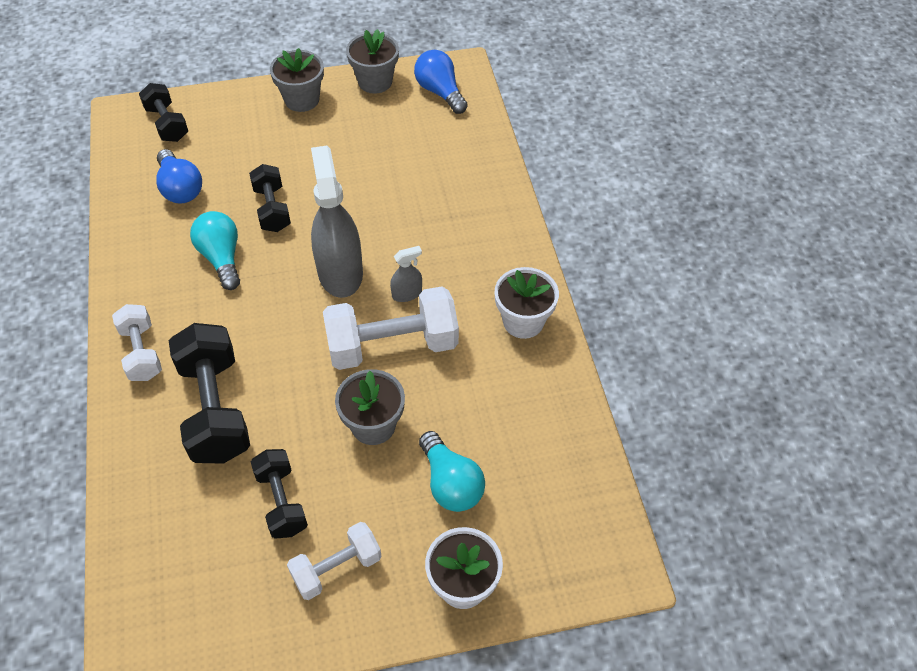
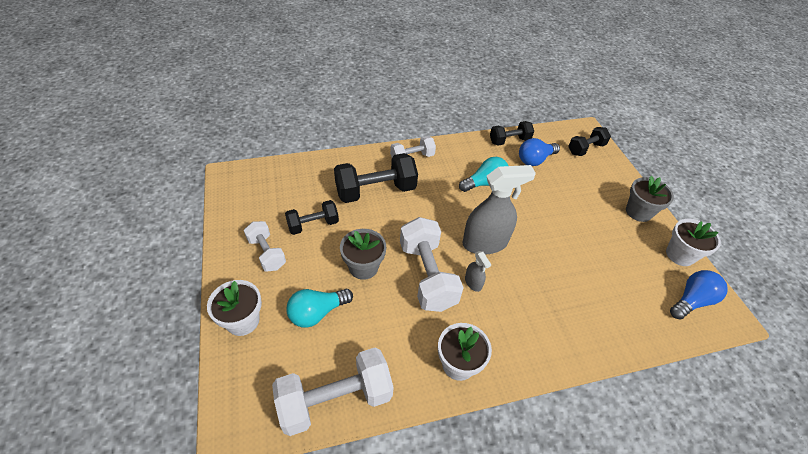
camera: 85 degrees right, 5 degrees down
(272, 209) = (531, 204): black dumbbell -> black dumbbell (509, 141)
(375, 82) = (680, 255): grey flower pot -> white flower pot
(574, 453) = (335, 399): none -> white dumbbell

